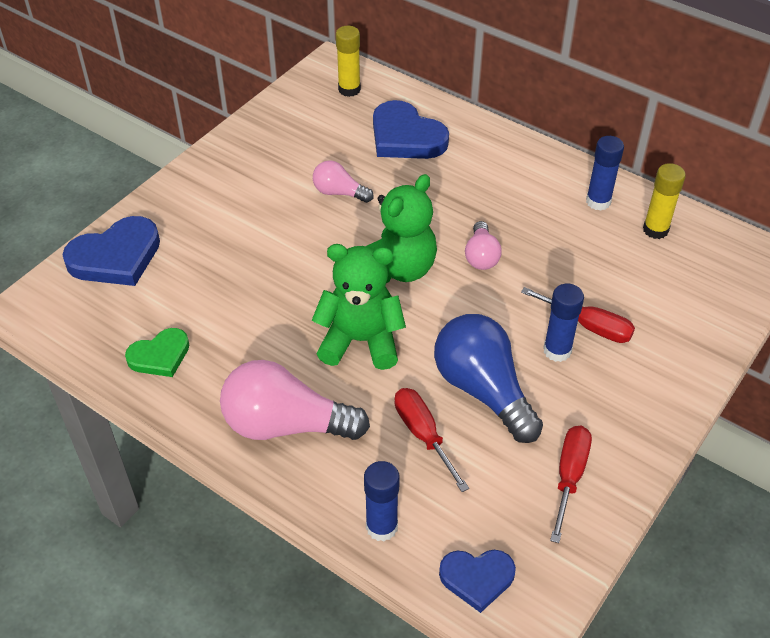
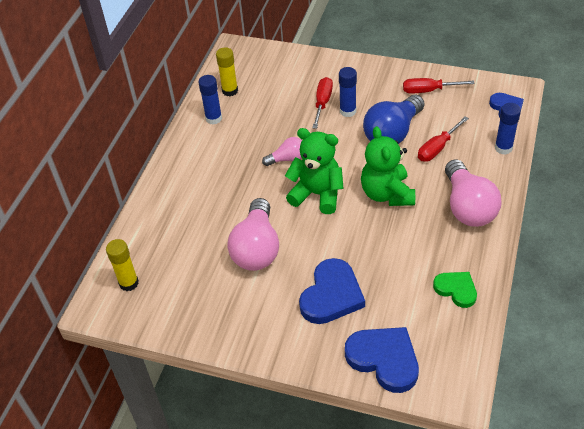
camera: 105 degrees left, 0 degrees up
(339, 193) = (257, 248): pink light bulb -> pink light bulb, size x1.89
(406, 137) = (179, 229): blue heart -> blue heart (331, 295)

